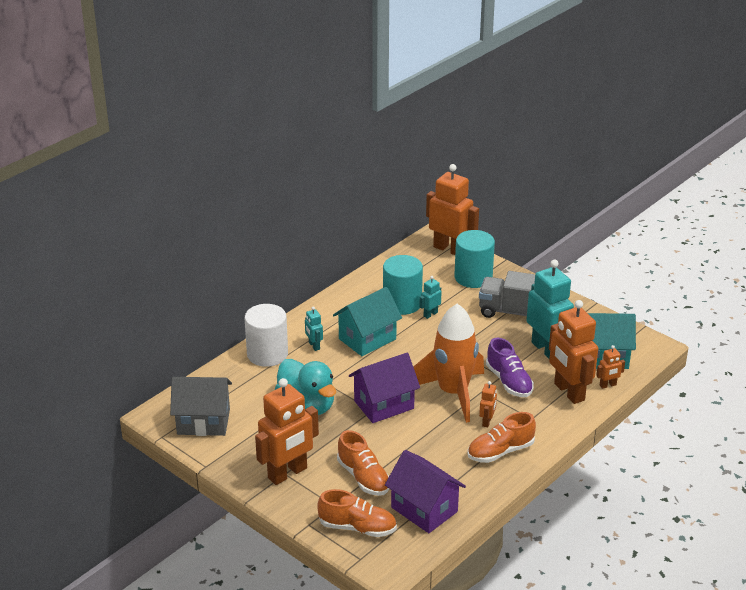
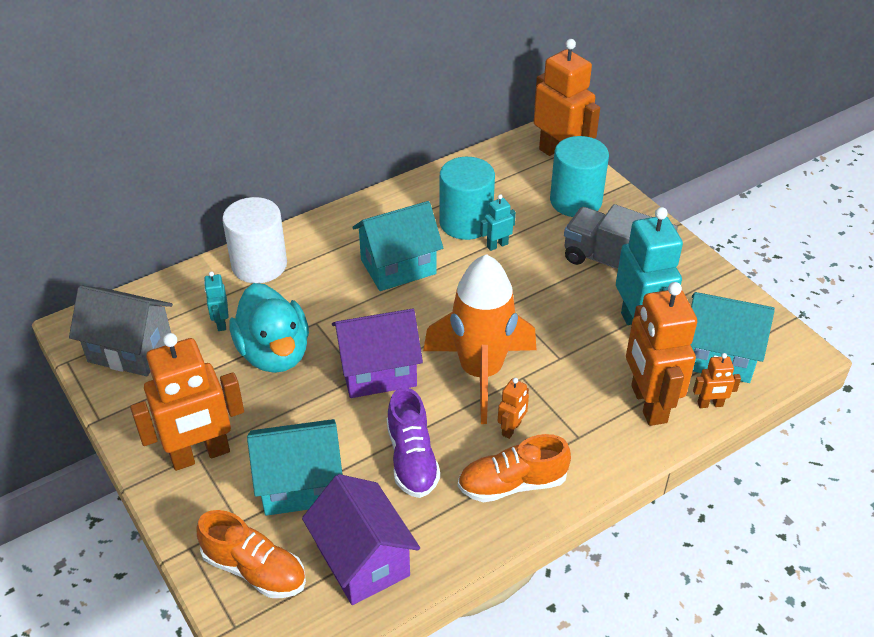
camera: 15 degrees right, 10 degrees up
(314, 346) = (324, 264): turquoise robot -> turquoise robot (221, 323)
(363, 477) = (300, 485): orange shoe -> turquoise house
(509, 382) = (567, 370): purple shoe -> purple shoe (412, 459)

